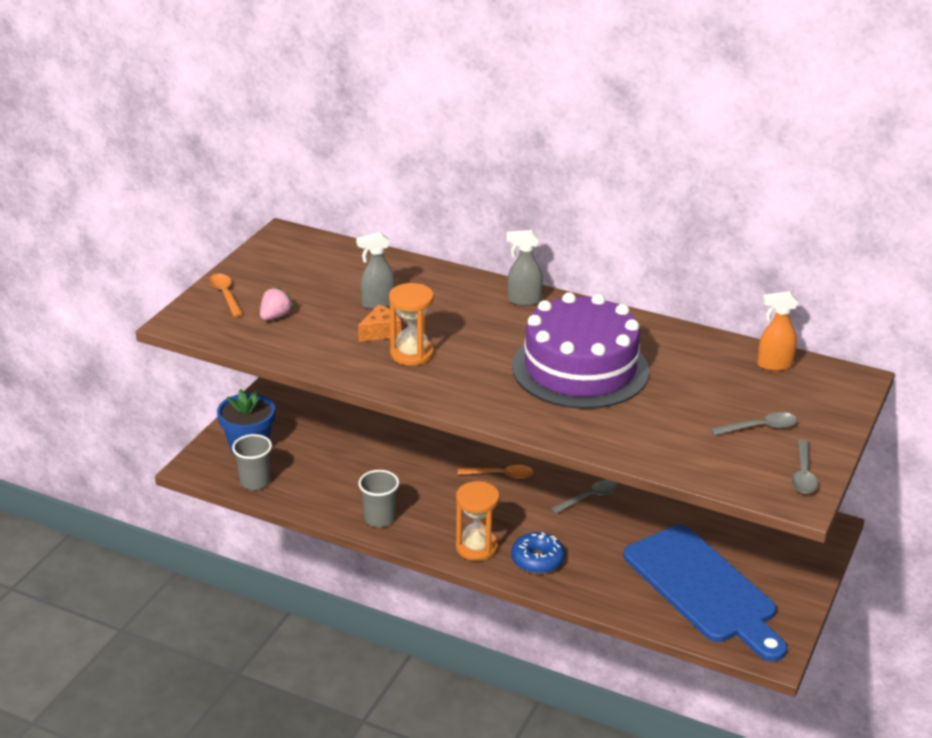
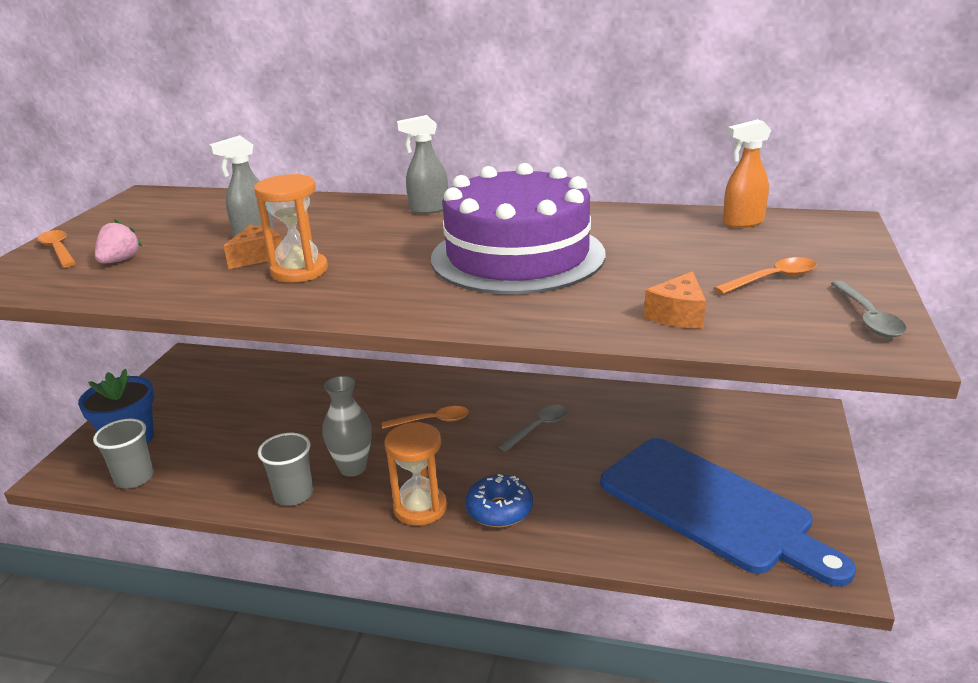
camera: 10 degrees left, 5 degrees down
(428, 505) = (353, 468): none -> grey vase
(673, 447) = (678, 315): none -> orange cheese
(760, 428) = (772, 279): grey spoon -> orange spoon

